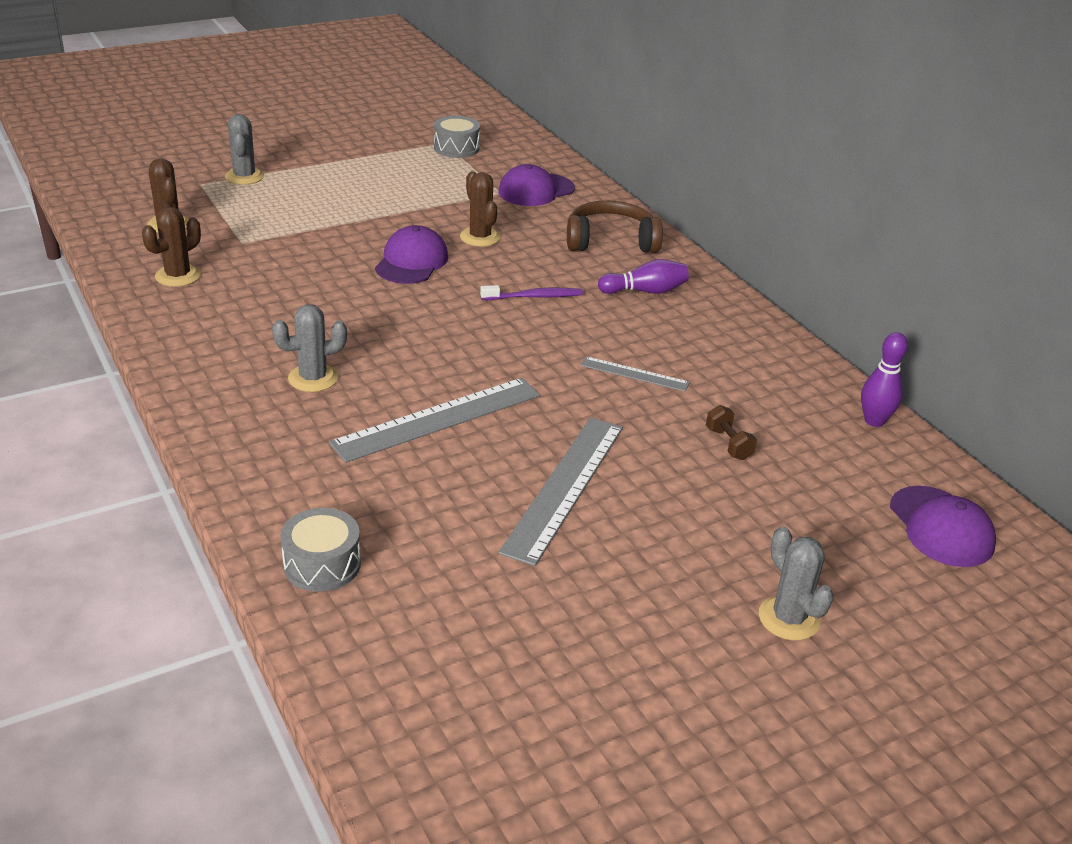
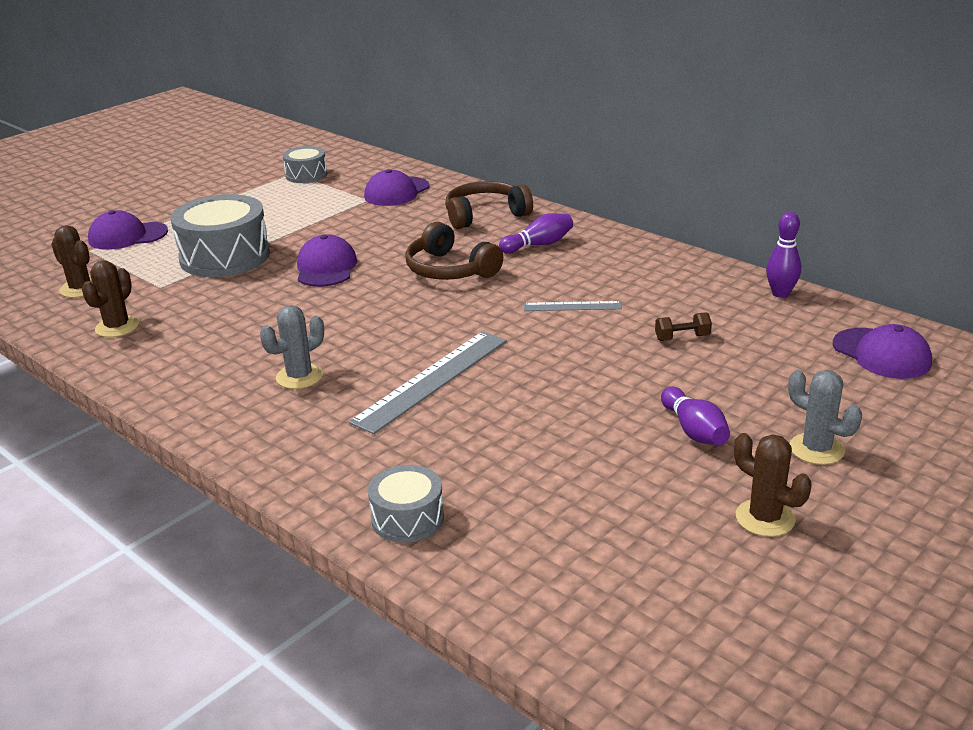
camera: 15 degrees left, 5 degrees down
(244, 176) = (127, 236): grey cactus -> purple cap
(322, 223) = (225, 257): none -> grey drum
(480, 237) = (373, 236): brown cactus -> brown cactus (765, 518)
(534, 297) = (450, 270): purple toothbrush -> brown headphones
(564, 487) = (574, 403): grey ruler -> none
(670, 556) = (694, 430): none -> purple bowling pin
(728, 444) = (682, 338): brown dumbbell -> brown dumbbell turned 60 degrees counterclockwise

